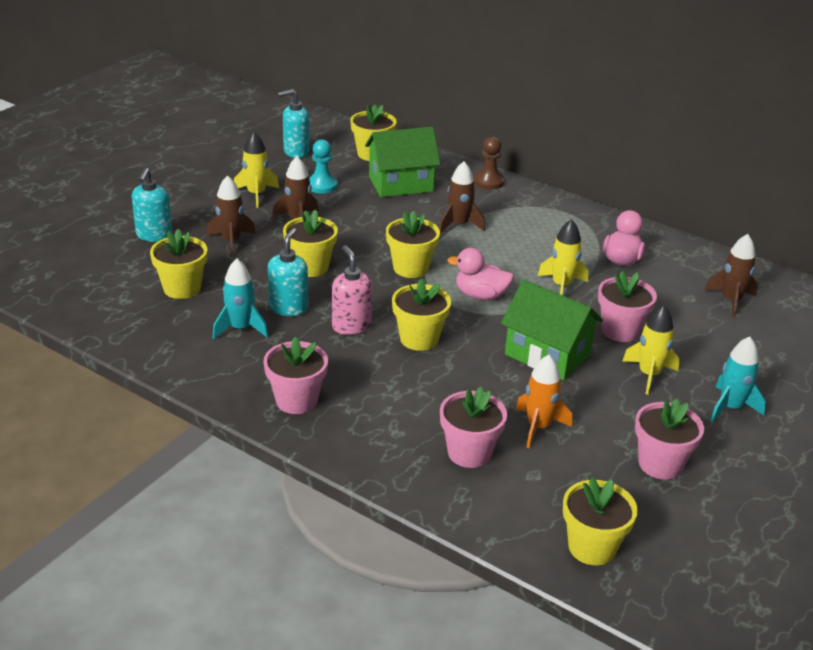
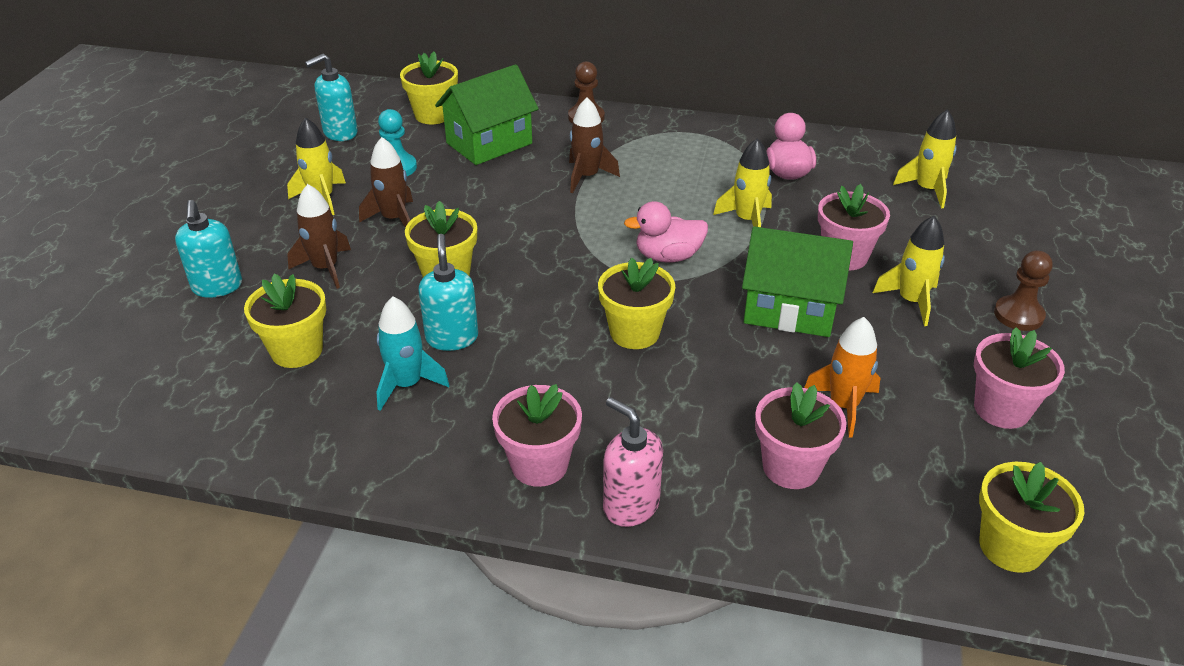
camera: 20 degrees left, 5 degrees up
(351, 326) = (544, 339): pink soap dispenser -> pink soap dispenser (630, 506)
(411, 268) = (567, 244): yellow flower pot -> none
(730, 407) = (1018, 315): turquoise rocket -> brown pawn
(731, 300) = (927, 190): brown rocket -> yellow rocket

